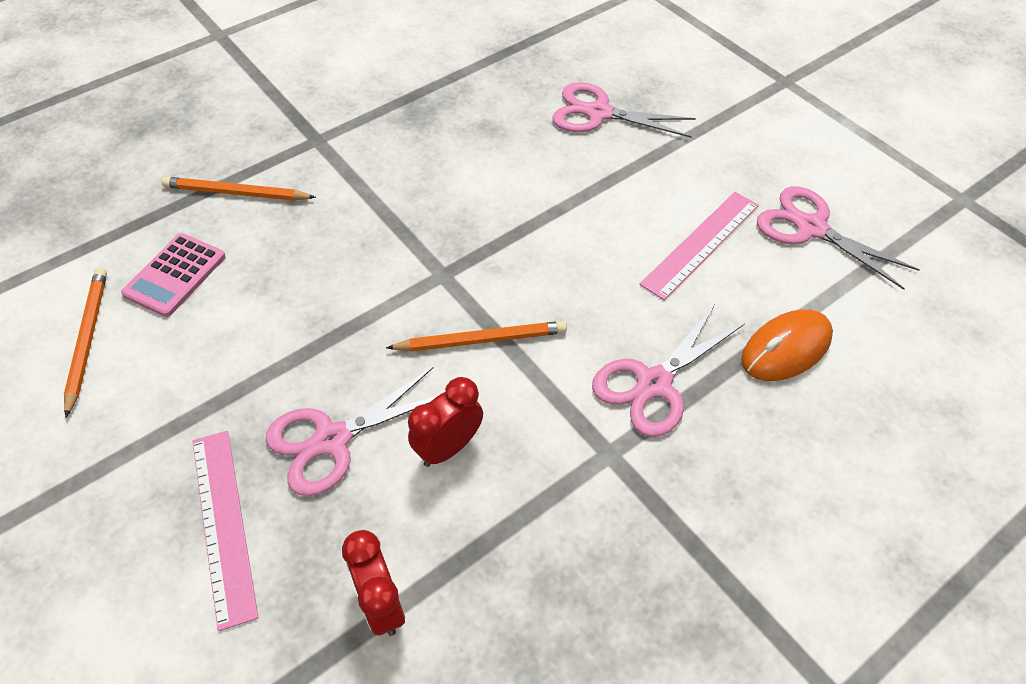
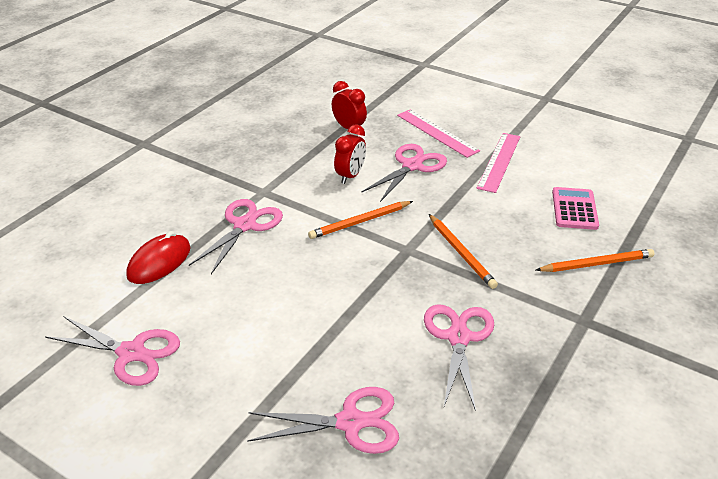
camera: 160 degrees right, 15 degrees down
(87, 339) = (582, 172): orange pencil -> orange pencil (461, 253)
(456, 156) = (458, 337): none -> pink scissors
(701, 244) = (225, 316): pink ruler -> pink ruler (499, 161)
(786, 349) = (159, 262): orange mouse -> red mouse

